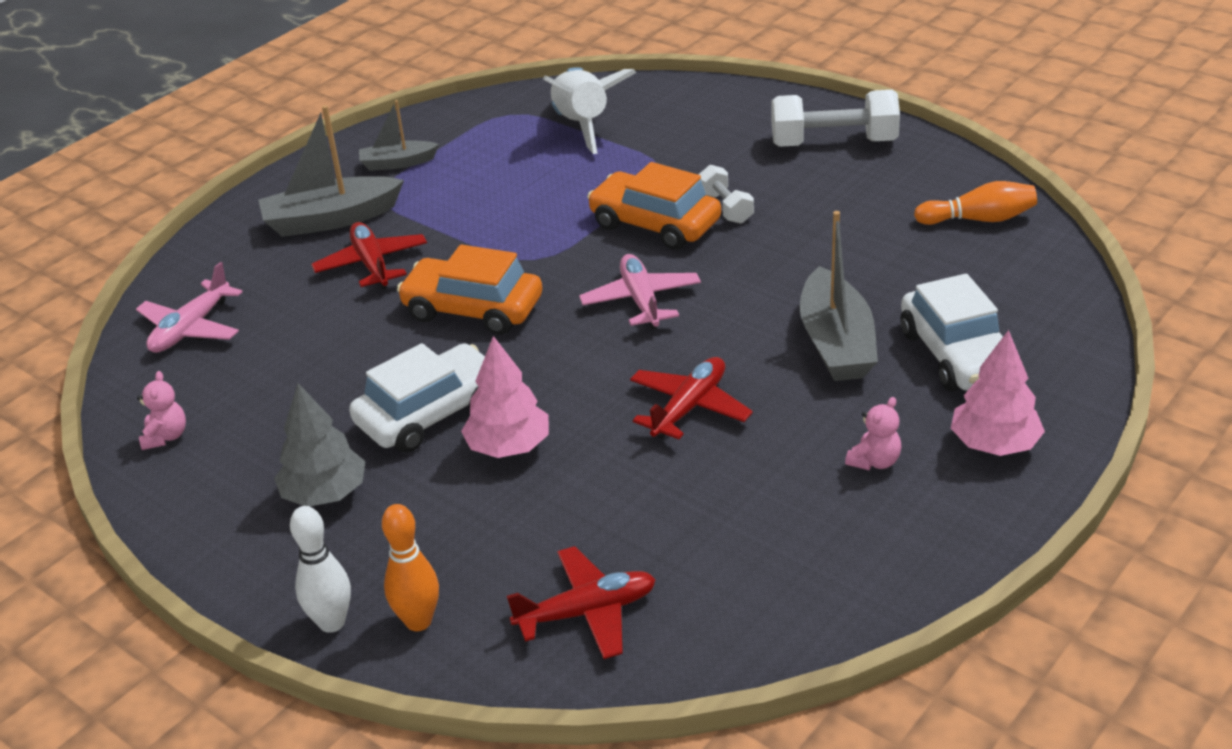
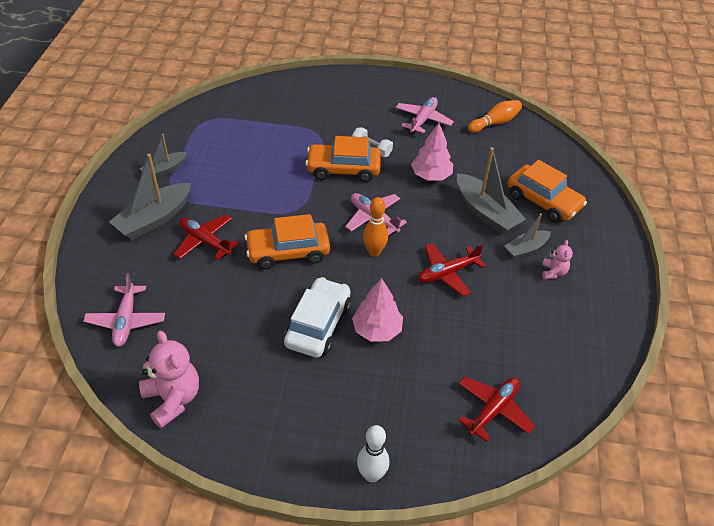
camera: 35 degrees left, 10 degrees up
(166, 437) = (173, 399): pink teddy bear -> pink teddy bear, size x1.89
(325, 494) = (301, 398): grey tree -> none
(418, 621) = (416, 453): orange bowling pin -> orange bowling pin (374, 252)
(583, 126) = (255, 118): white rocket -> none
(689, 407) = (447, 273): red plane -> red plane turned 120 degrees counterclockwise
(834, 143) = (394, 96): white dumbbell -> none
(851, 187) = (423, 120): none -> pink plane
(857, 414) = (526, 249): none -> grey boat
(957, 355) = (543, 201): white car -> orange car
(994, 444) = (594, 244): pink tree -> pink tree (431, 175)

